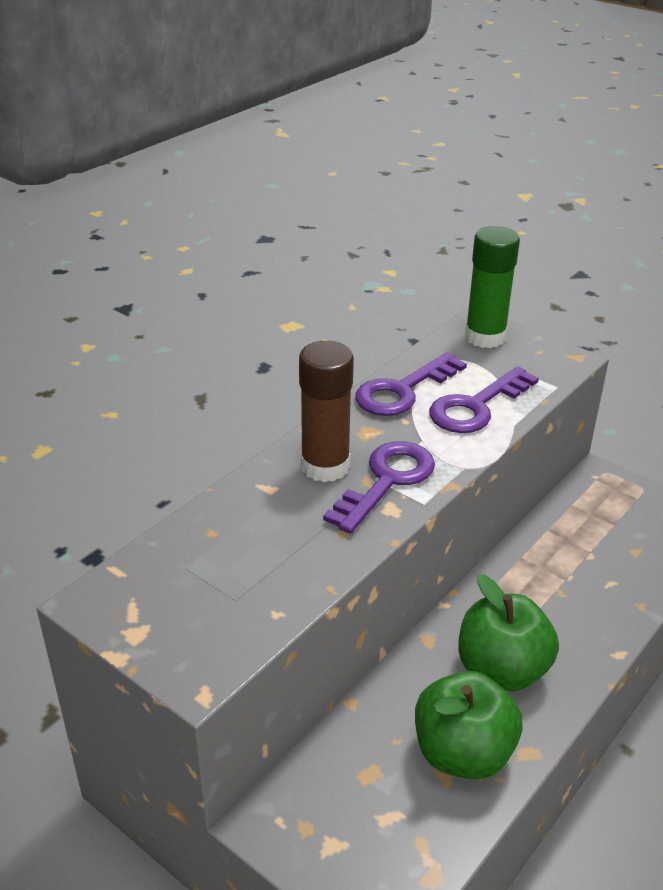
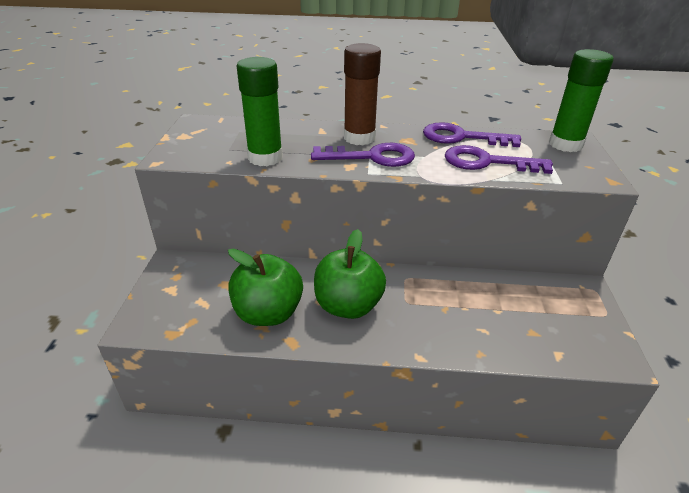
camera: 55 degrees right, 0 degrees up
(300, 573) = (265, 158): none -> green glue stick

